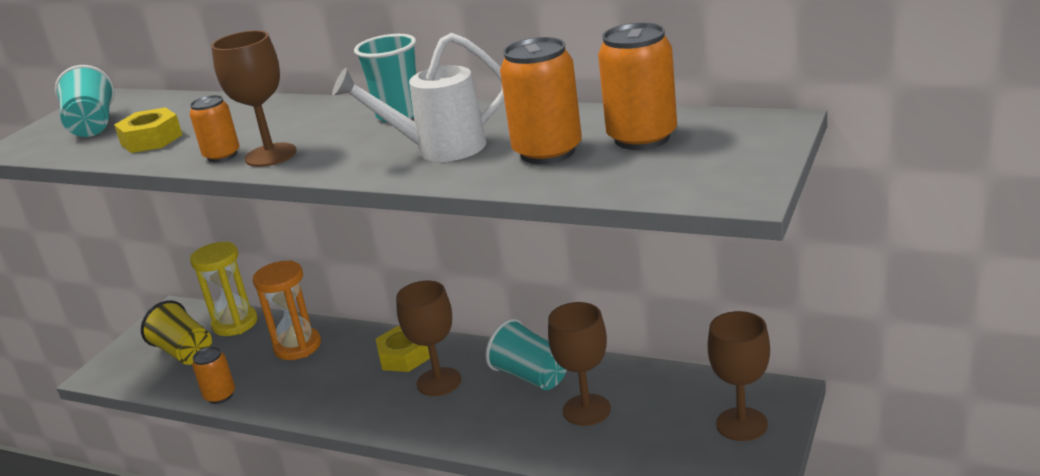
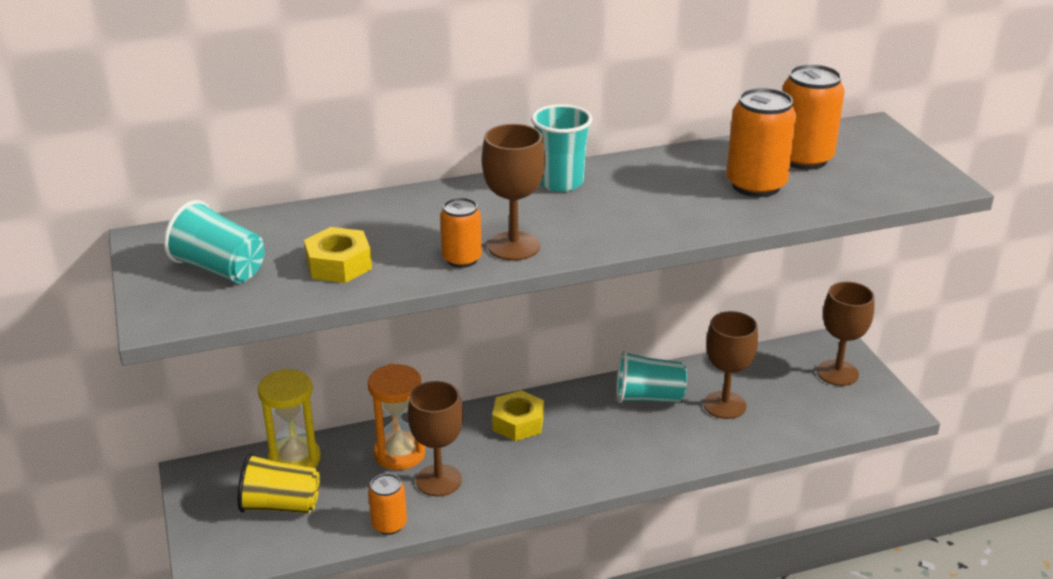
camera: 45 degrees left, 5 degrees up
(438, 149) = (662, 204): white watering can -> none
(439, 382) = (580, 431): brown goblet -> brown goblet (438, 480)

